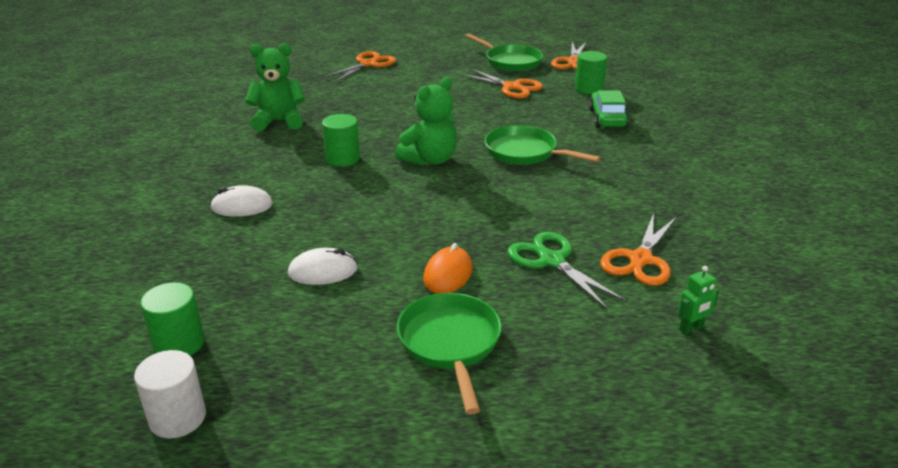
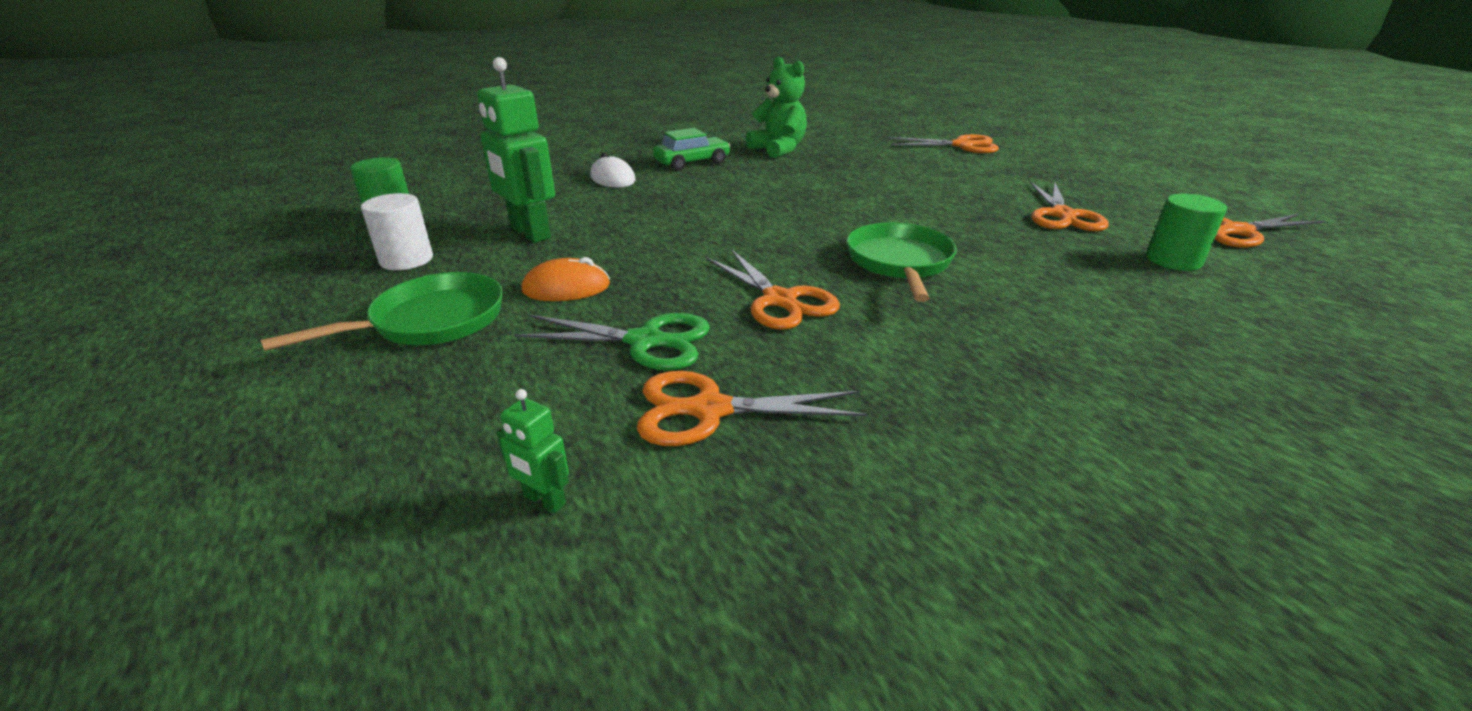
camera: 60 degrees right, 0 degrees up
(178, 418) = (291, 242): white cylinder -> white cylinder (406, 260)
(323, 271) = (529, 233): white mouse -> green robot
(342, 158) = (745, 187): green cylinder -> none
(430, 160) = (800, 221): green teddy bear -> none
(510, 62) = (1134, 198): green pan -> none
(538, 203) = (779, 300): none -> orange scissors
(552, 261) = (645, 341): green scissors -> green scissors turned 75 degrees clockwise
(607, 118) = (1106, 293): green car -> green car (692, 162)

